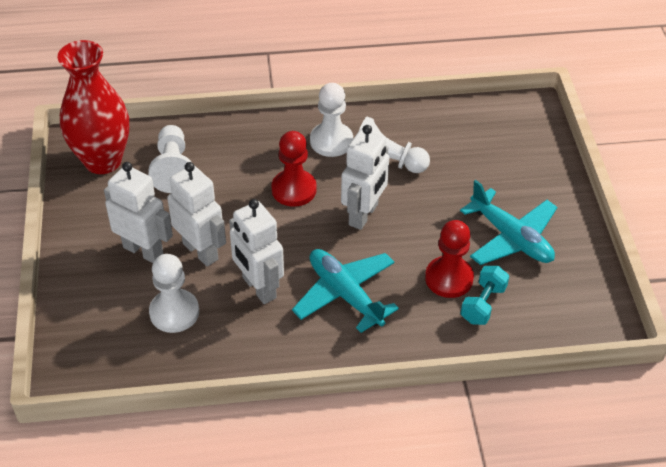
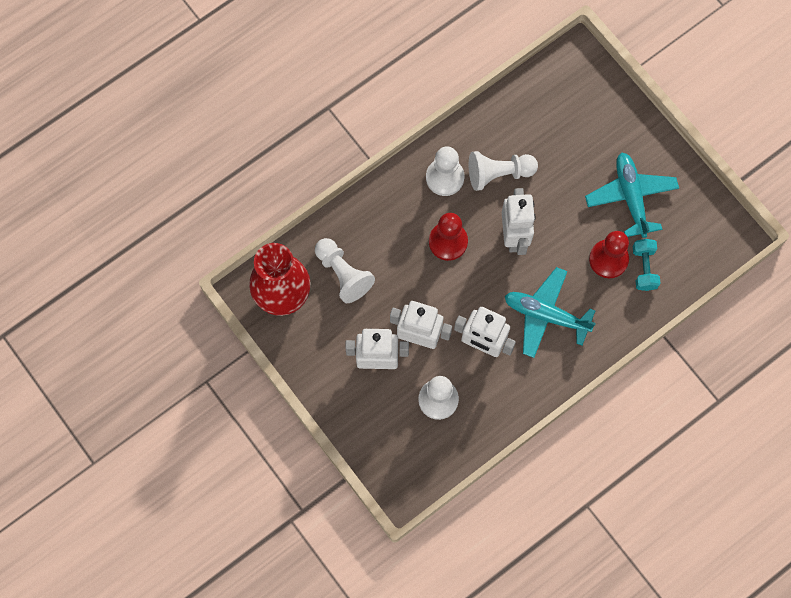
camera: 30 degrees left, 25 degrees up
(511, 238) = (631, 197): turquoise plane -> turquoise plane turned 120 degrees counterclockwise

